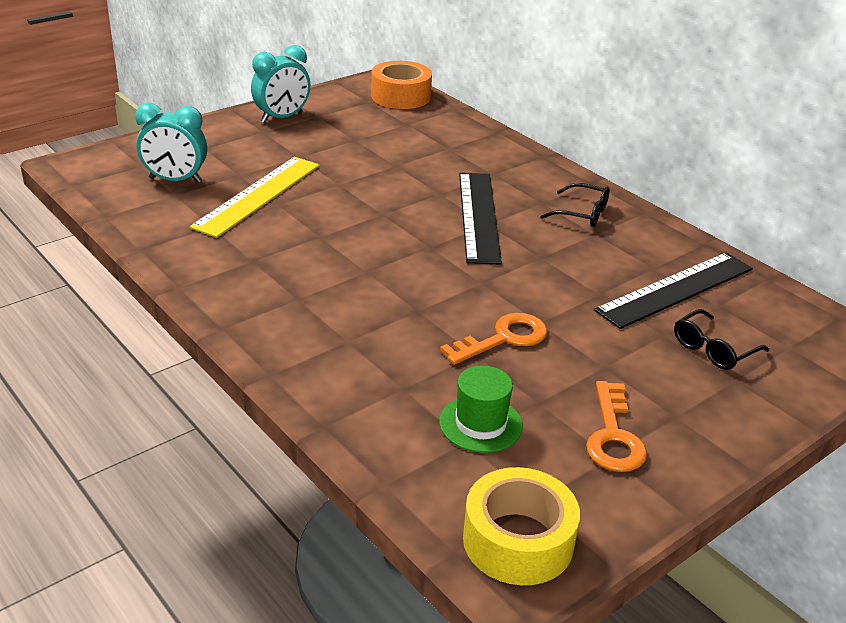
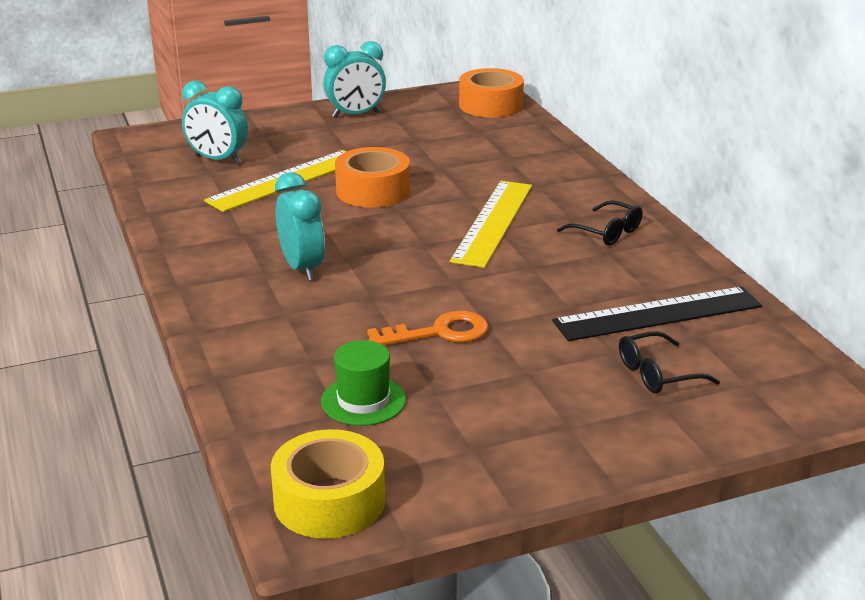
camera: 20 degrees right, 5 degrees down
(333, 289) = (302, 268): none -> turquoise clock
(349, 197) = (373, 191): none -> orange tape
(478, 216) = (493, 222): black ruler -> yellow ruler
(613, 436) = (489, 432): orange key -> none

